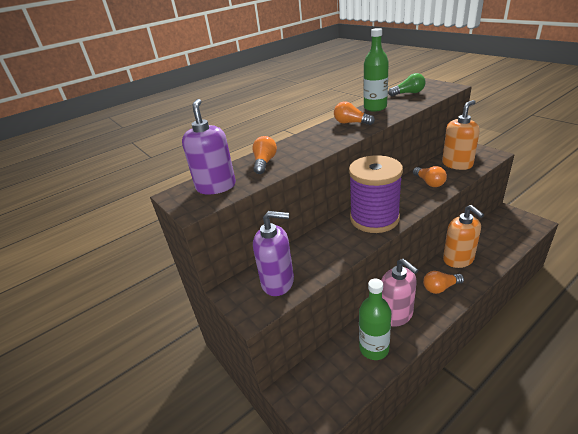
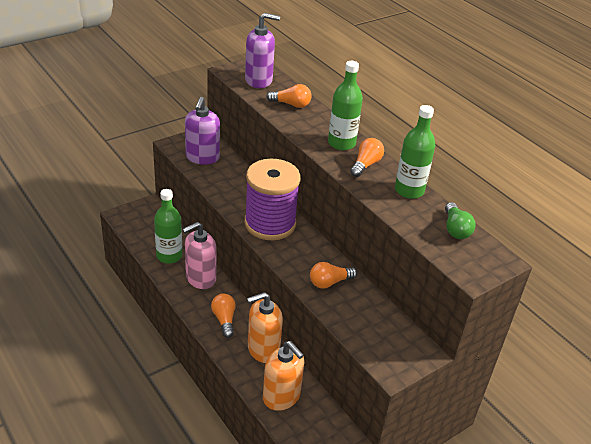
camera: 85 degrees right, 5 degrees up
(324, 134) = (341, 143): none -> green bottle
(457, 164) = (370, 322): orange soap dispenser -> orange soap dispenser (281, 397)

